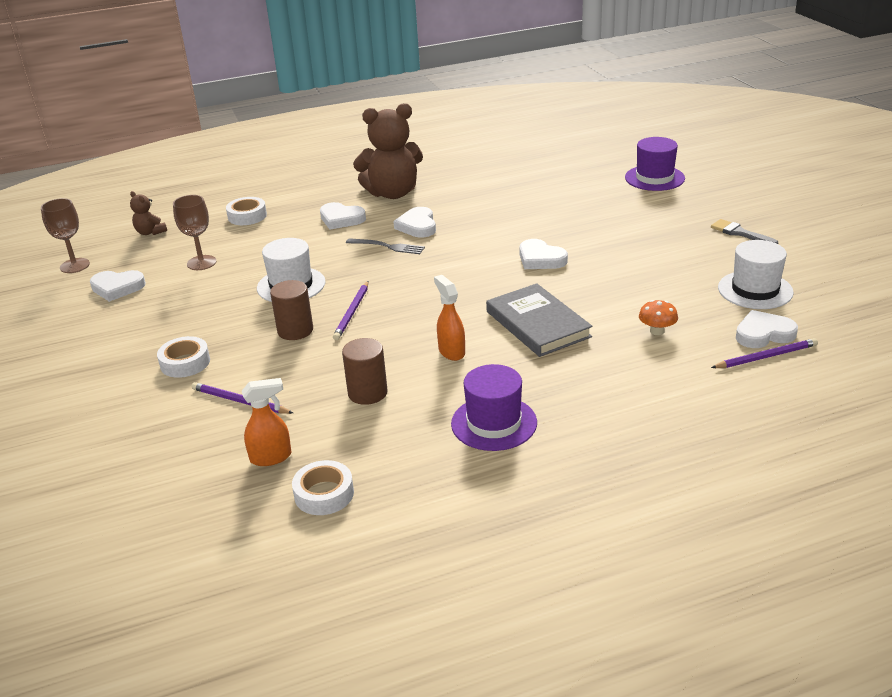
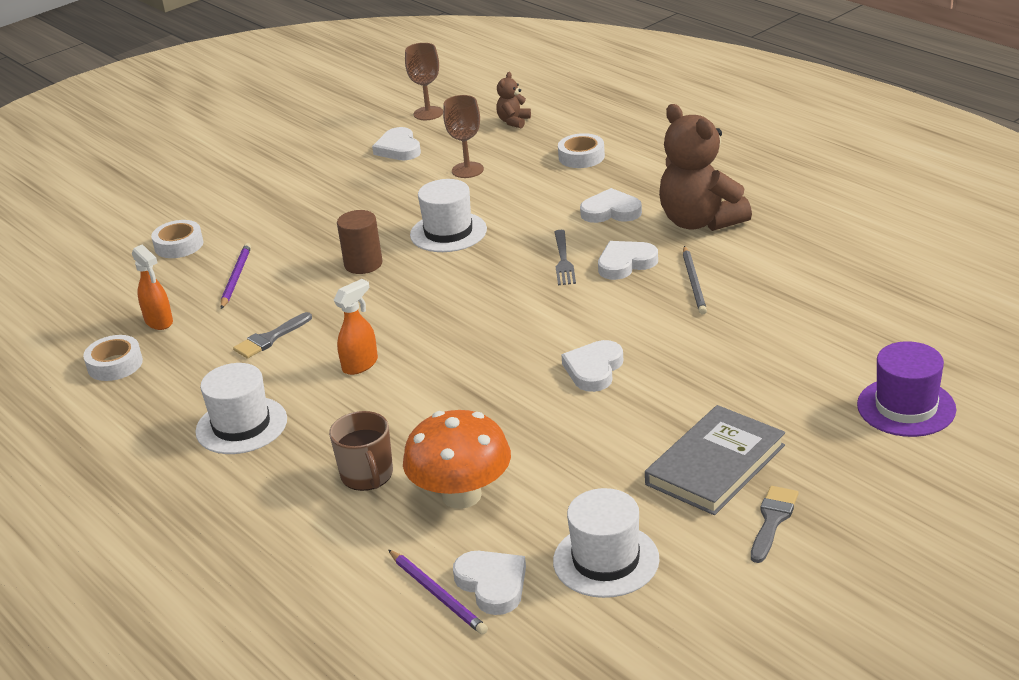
camera: 70 degrees right, 0 degrees up
(185, 363) = (287, 229): white tape -> white tape (179, 245)
(341, 219) = (611, 211): white heart -> white heart turned 90 degrees clockwise
(352, 312) = (411, 284): purple pencil -> none
(367, 393) = (270, 338): brown cylinder -> grey brush
(467, 209) = (694, 283): none -> grey pencil
(494, 423) = (241, 425): purple hat -> white hat
(538, 324) = (439, 405): grey book -> grey book (715, 465)
(608, 368) = (367, 475): none -> brown mug
(657, 331) = (461, 495): orange mushroom -> orange mushroom, size x2.14

